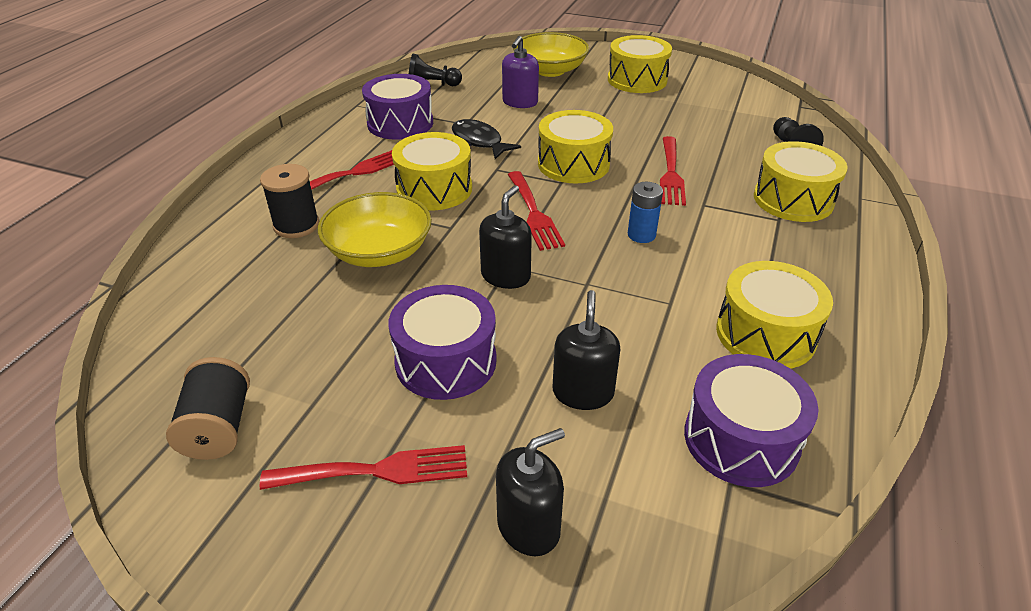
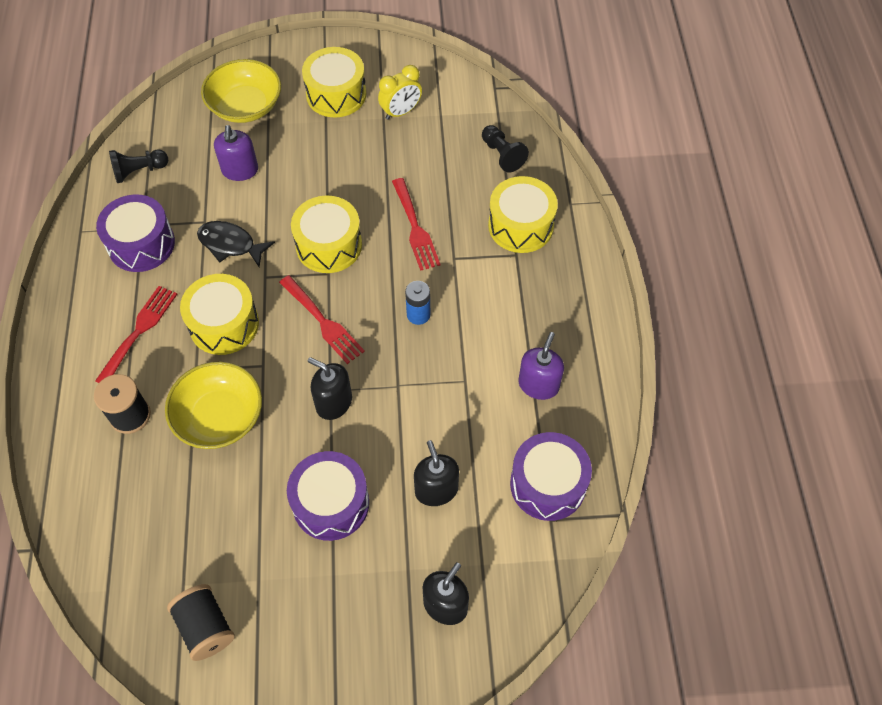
camera: 25 degrees left, 20 degrees up
(375, 471) = (332, 610): red fork -> none
(506, 276) = (334, 402): black soap dispenser -> black soap dispenser turned 60 degrees counterclockwise
(694, 101) = (401, 112): none -> yellow clock
(765, 334) = (538, 385): yellow drum -> purple soap dispenser

